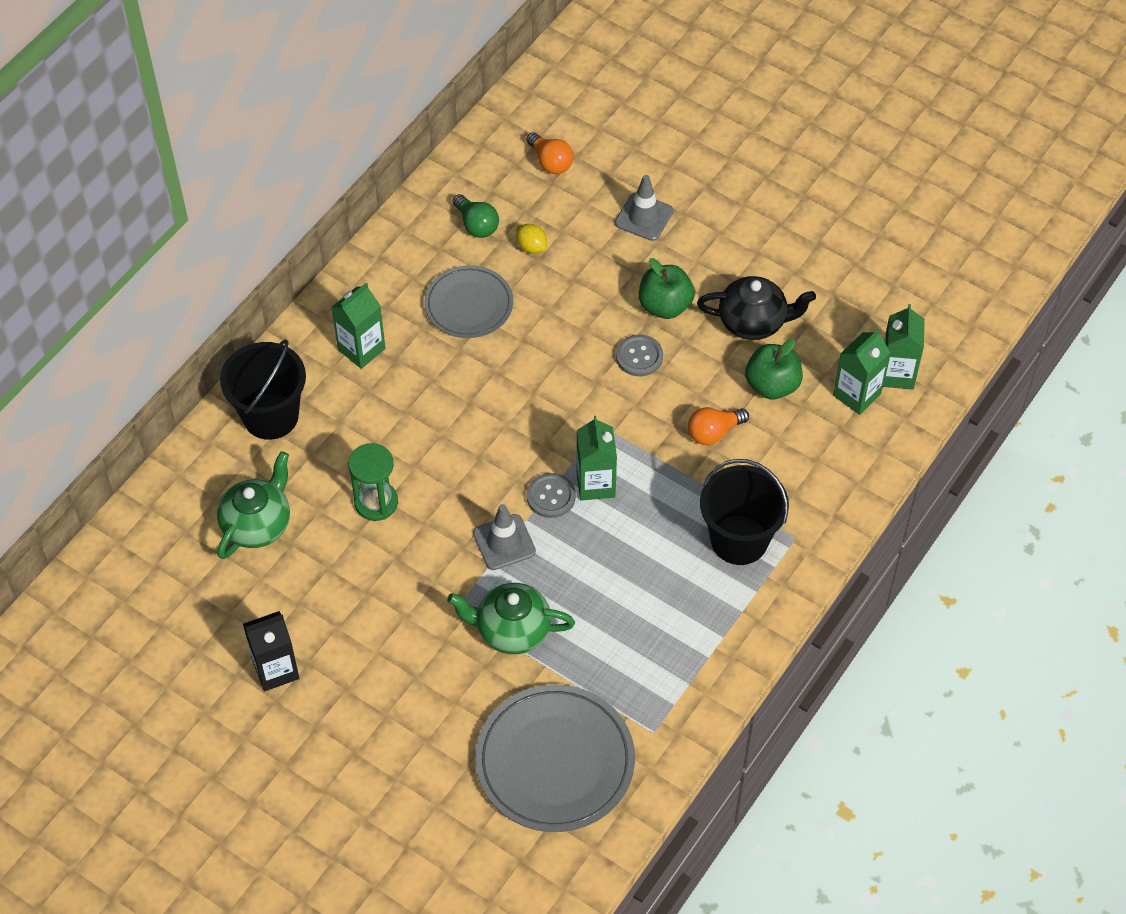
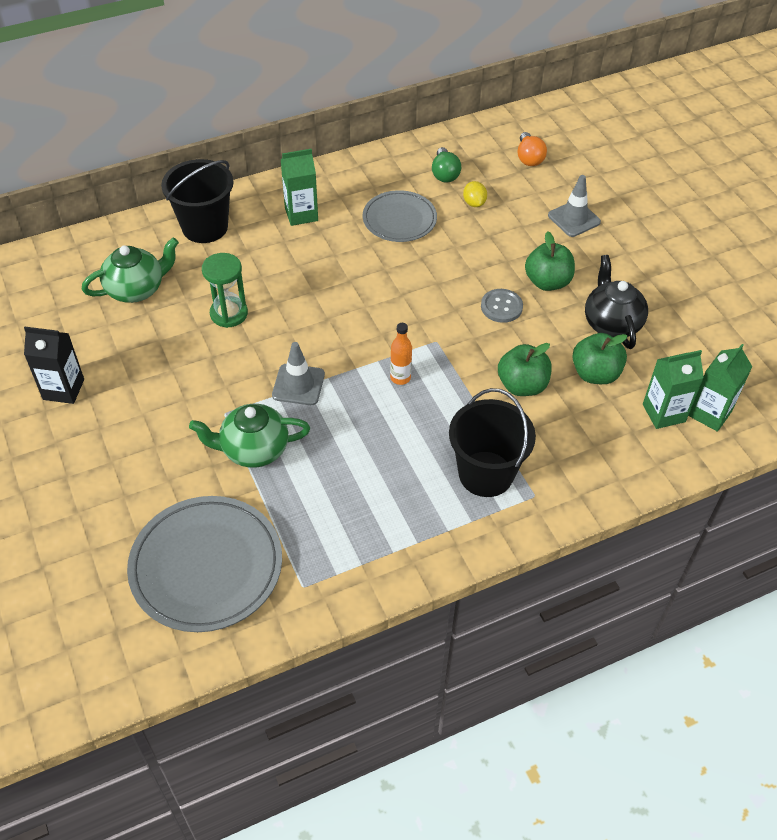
camera: 30 degrees right, 5 degrees down
(511, 630) = (253, 449): green teapot -> green teapot turned 45 degrees counterclockwise
(551, 496) = (359, 370): grey button -> none
(595, 484) = (400, 378): green carton -> orange bottle
(713, 432) = (522, 385): orange light bulb -> green apple
(753, 322) = (611, 323): black teapot -> black teapot turned 135 degrees counterclockwise

